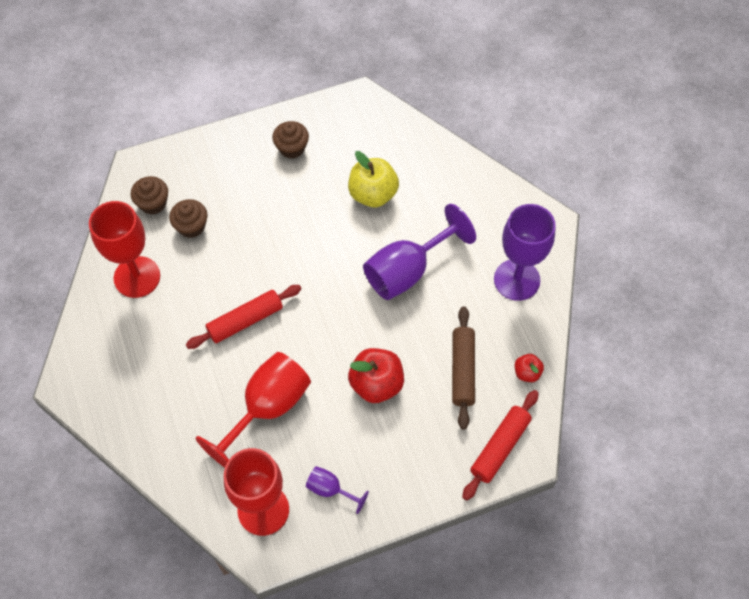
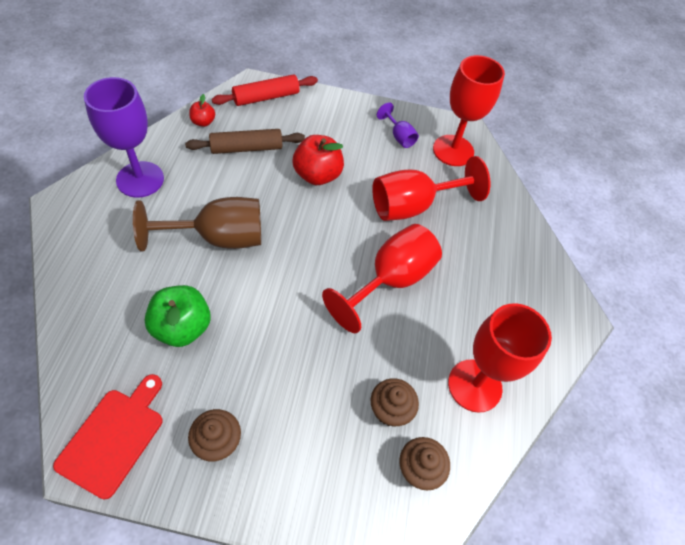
camera: 155 degrees left, 5 degrees down
(245, 321) = (391, 280): red rolling pin -> red goblet
(355, 117) = (113, 437): none -> red cutting board
(373, 194) = (182, 327): yellow apple -> green apple
(407, 271) = (219, 238): purple goblet -> brown goblet
(462, 370) = (246, 148): brown rolling pin -> brown rolling pin turned 45 degrees clockwise

